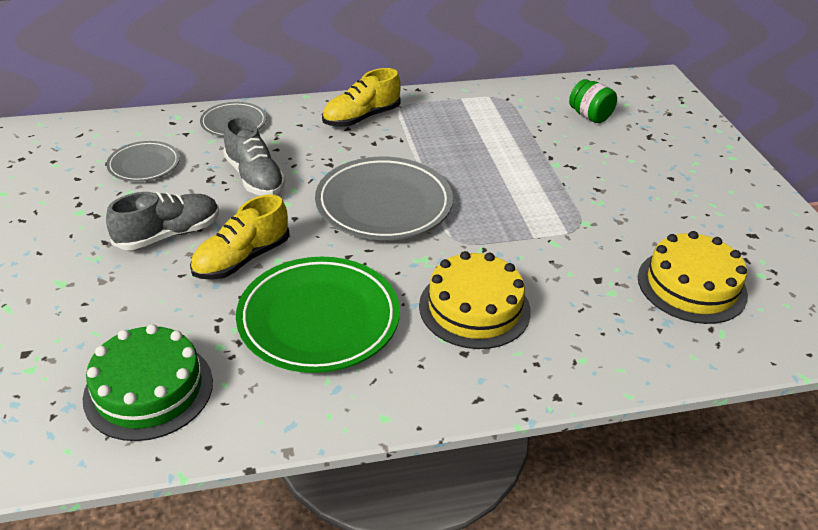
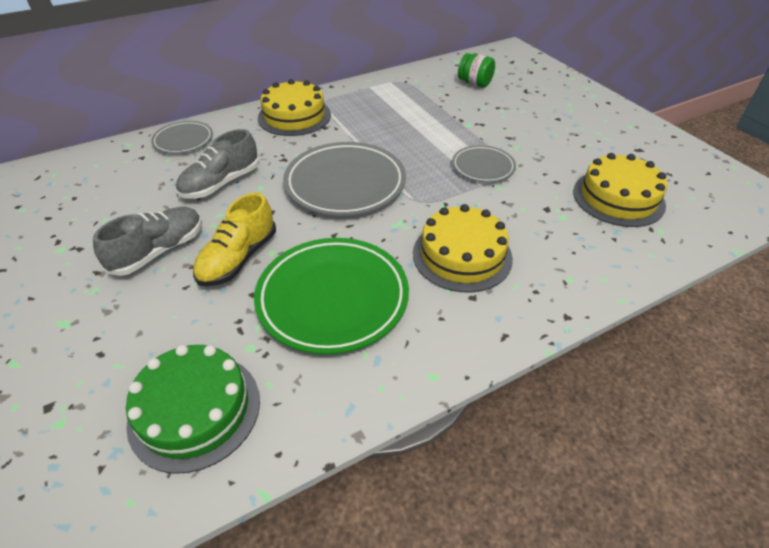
camera: 15 degrees left, 5 degrees up
(144, 165) = (112, 192): grey plate -> grey plate (483, 167)
(255, 177) = (221, 183): grey shoe -> grey shoe turned 90 degrees clockwise
(361, 118) = (294, 116): yellow shoe -> yellow cake

